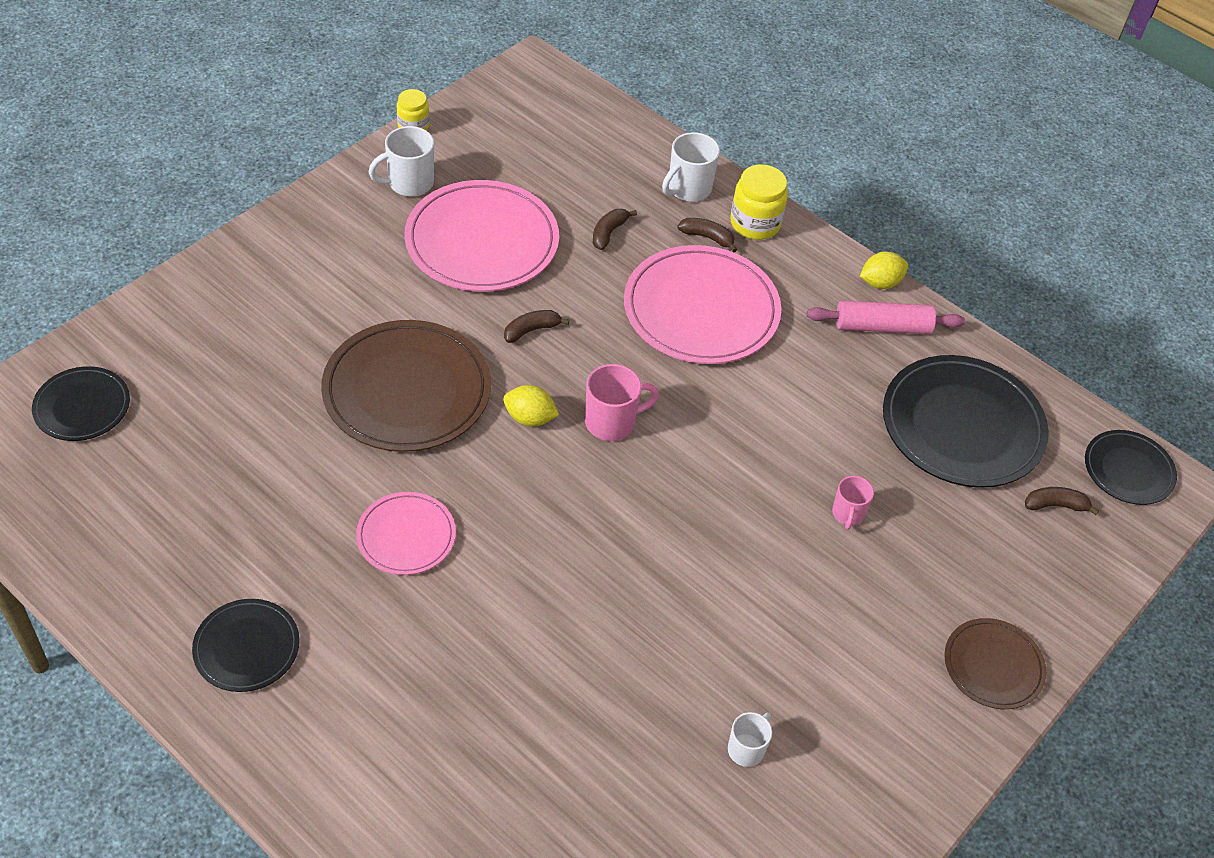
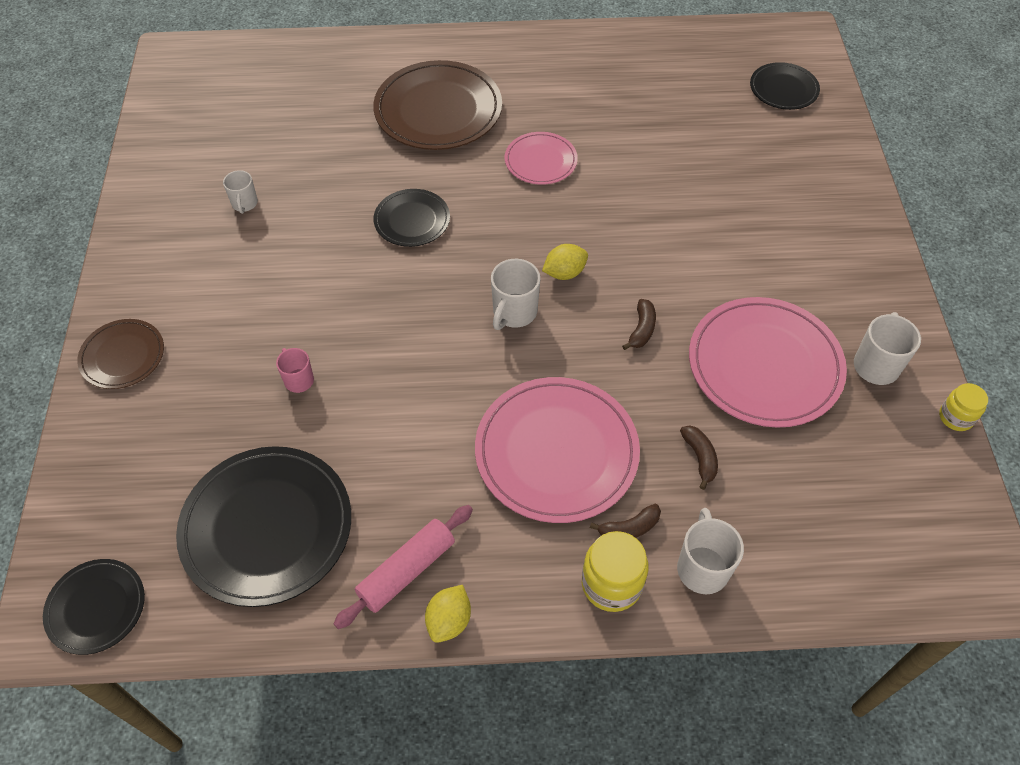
camera: 140 degrees right, 5 degrees up
(247, 647) = (541, 67): black plate -> black plate (412, 220)
(407, 390) = (653, 229): brown plate -> brown plate (438, 110)
(612, 422) = (514, 312): pink mug -> white mug
(1055, 505) = (144, 517): brown banana -> none

